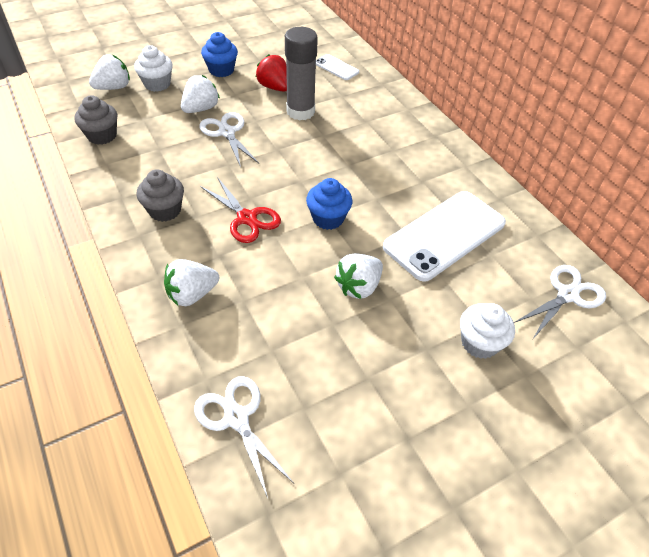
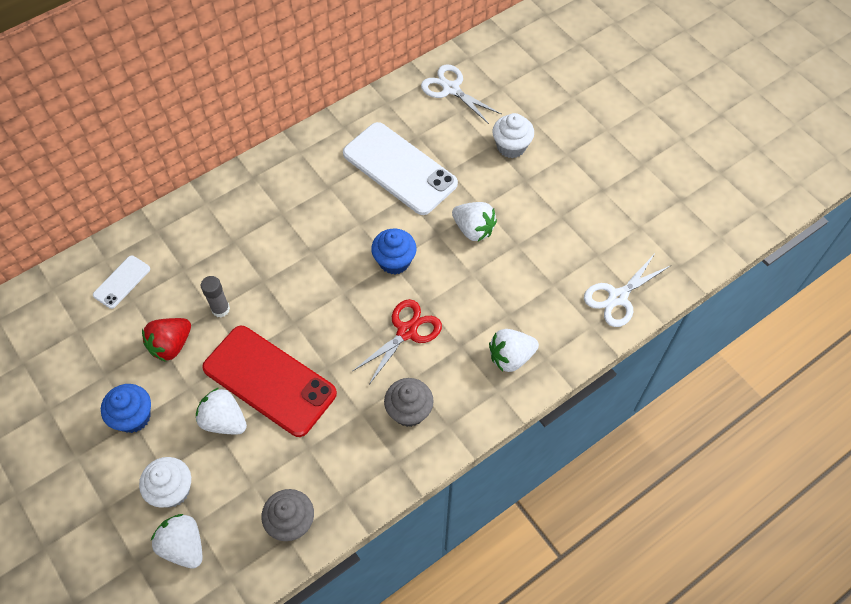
camera: 95 degrees left, 10 degrees up
(192, 294) = (511, 357): white strawberry -> white strawberry turned 105 degrees clockwise
(226, 132) = (269, 380): white scissors -> red phone
(300, 111) = (220, 309): grey glue stick -> grey glue stick, size x0.53

